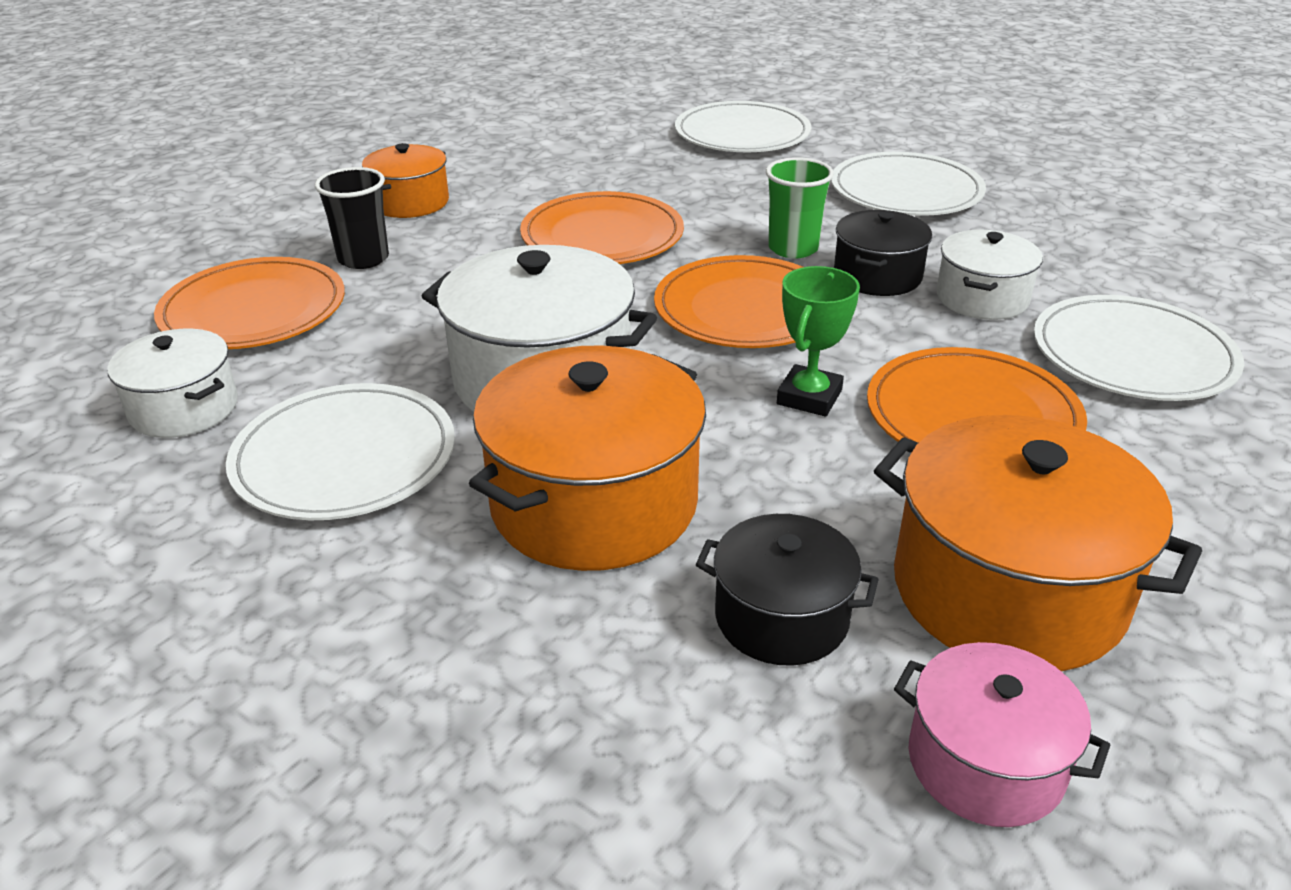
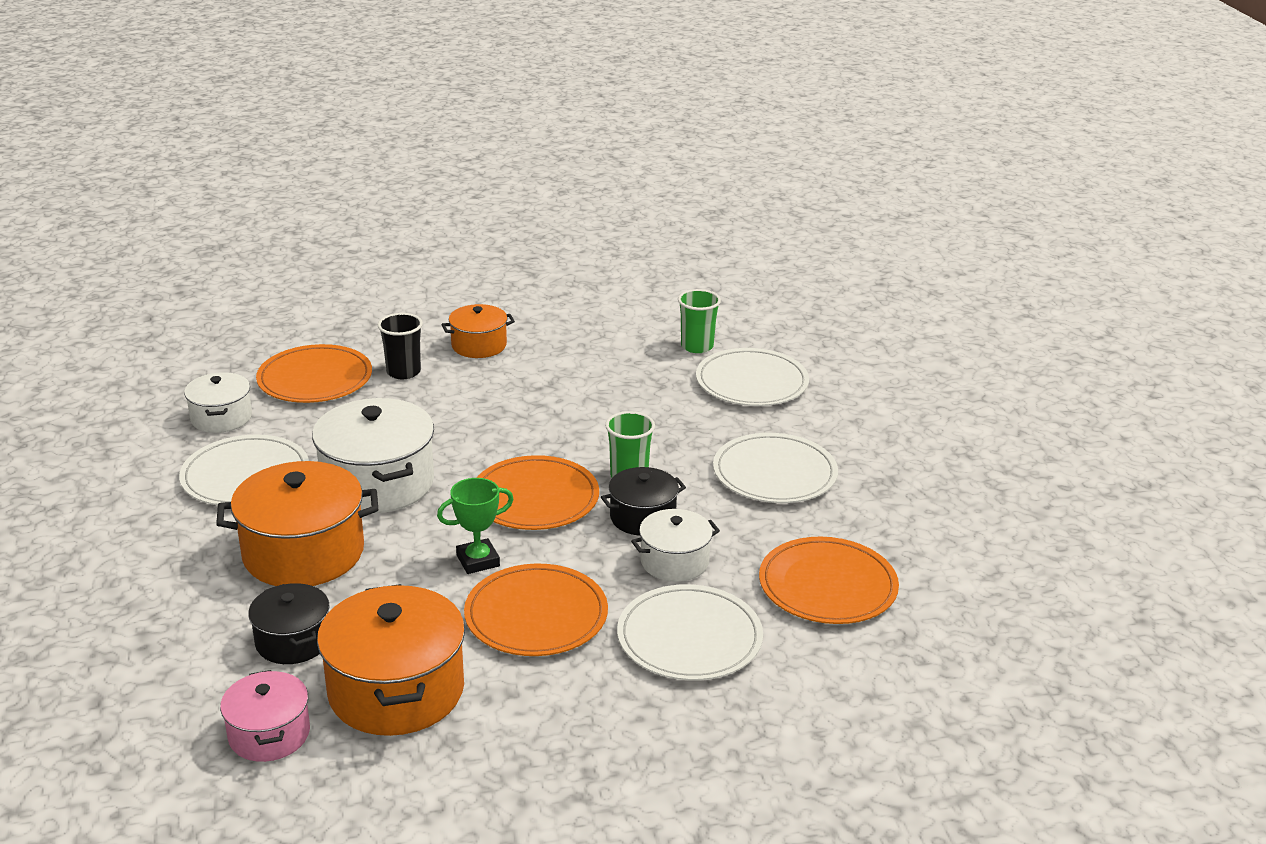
camera: 40 degrees right, 5 degrees down
(602, 236) = (541, 416): orange plate -> orange plate (827, 585)
(638, 125) = (697, 346): none -> green cup

